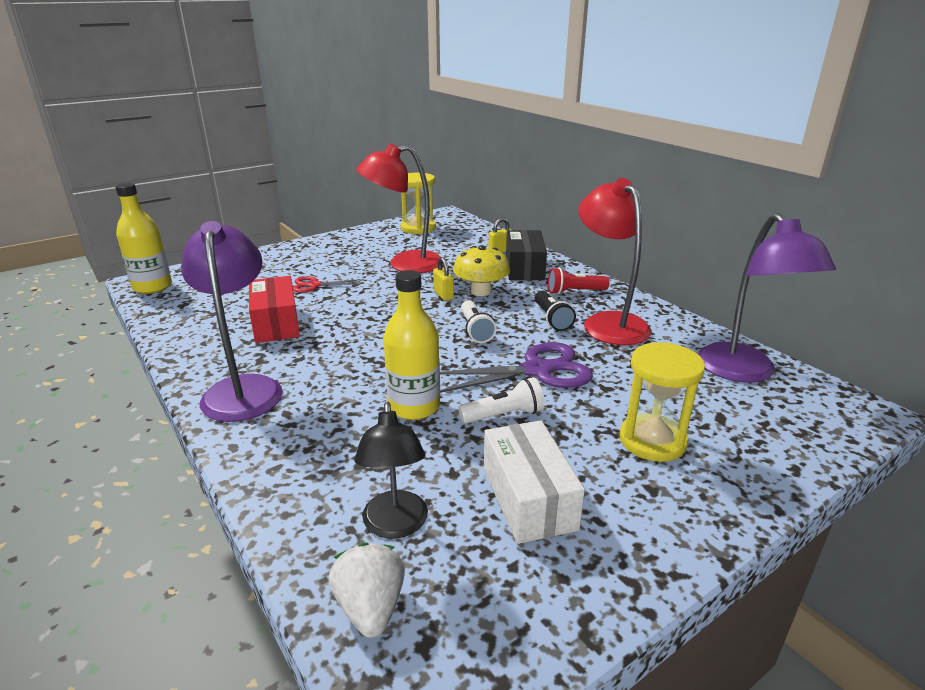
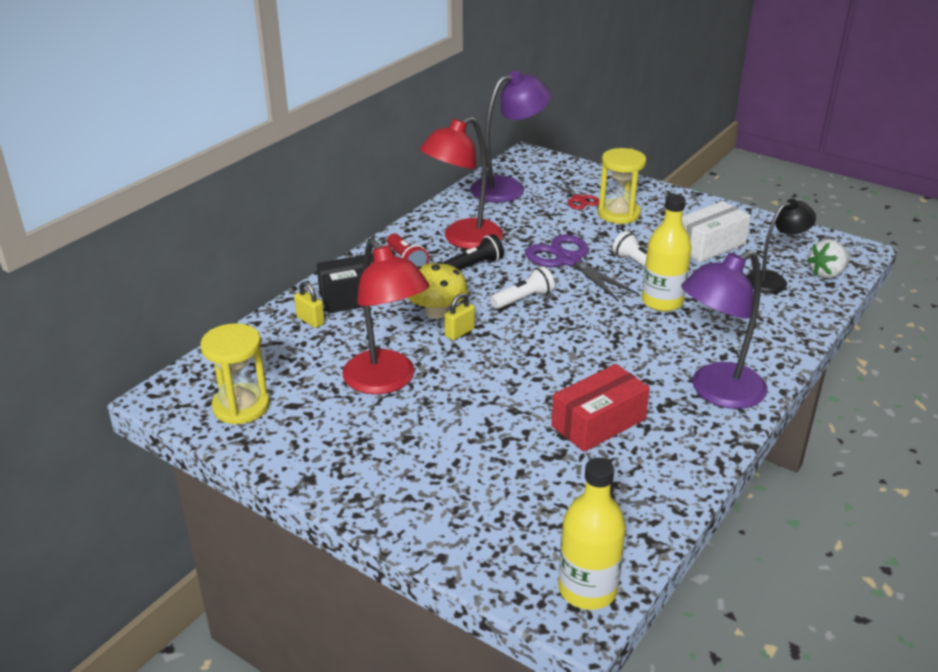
camera: 110 degrees left, 5 degrees up
(314, 285) = (489, 432): red scissors -> red scissors (578, 199)

